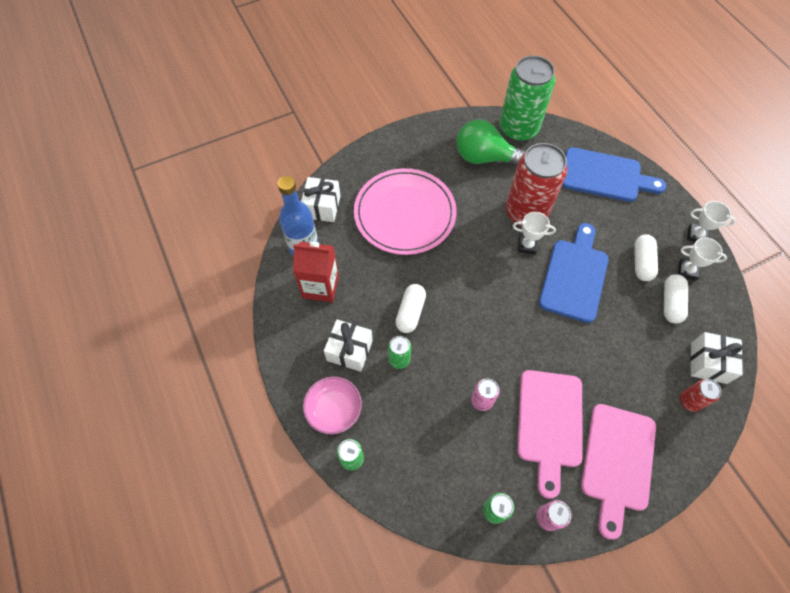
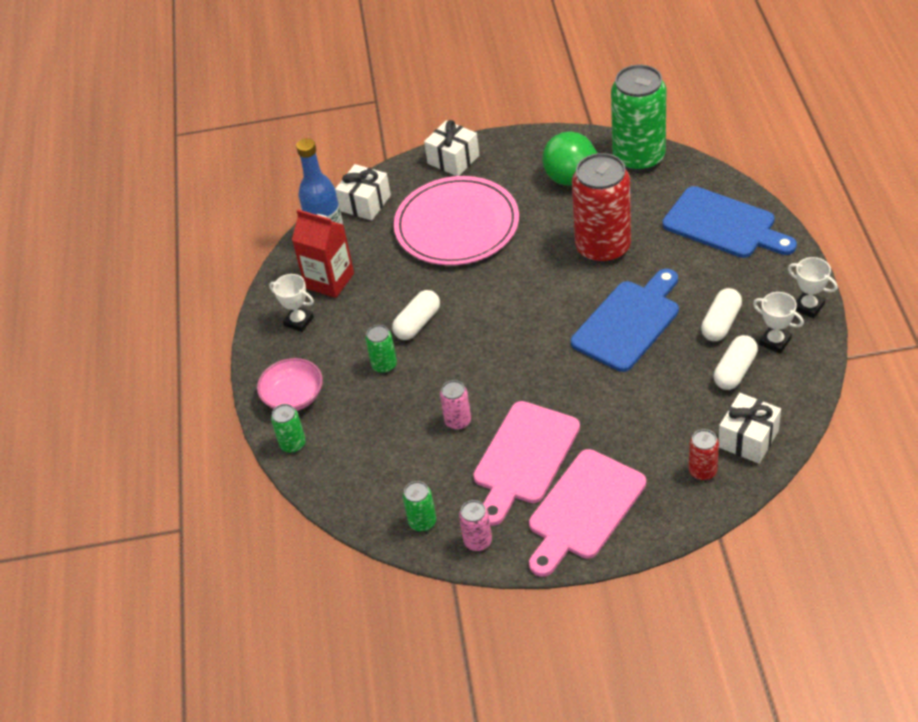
camera: 25 degrees right, 15 degrees down
(349, 350) = (334, 346): white gift -> white gift (453, 159)
(527, 245) = (586, 281): white trophy -> white trophy (299, 321)

